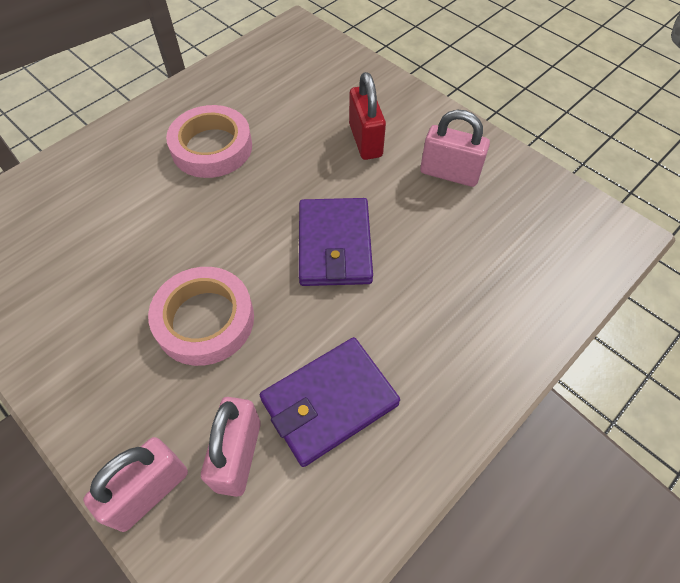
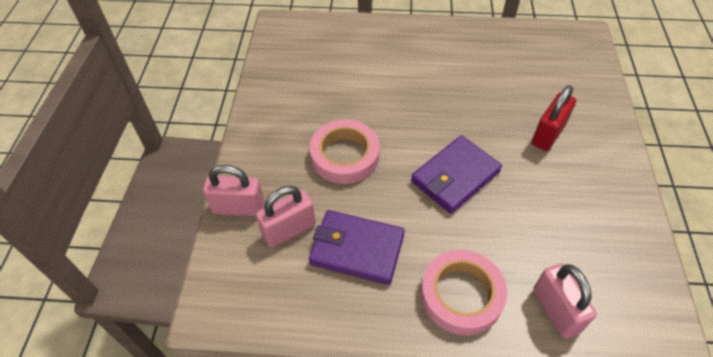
camera: 50 degrees right, 5 degrees down
(212, 147) = (449, 71): pink tape -> pink tape (461, 295)
(449, 173) = (582, 196): pink padlock -> pink padlock (556, 310)

